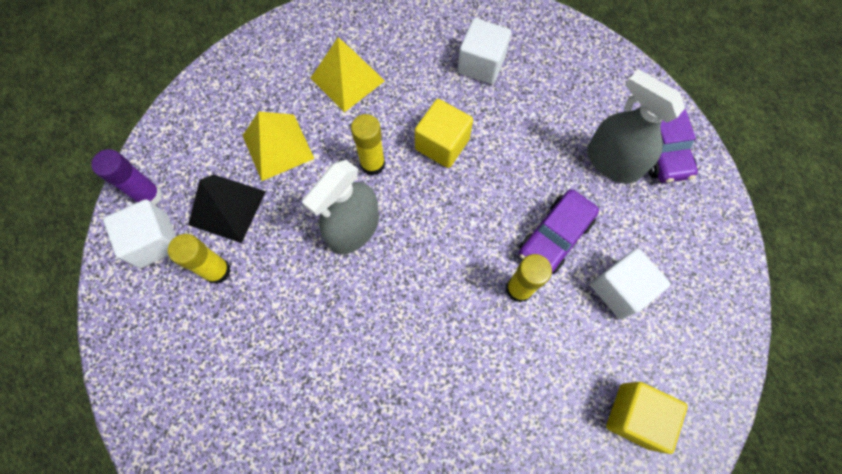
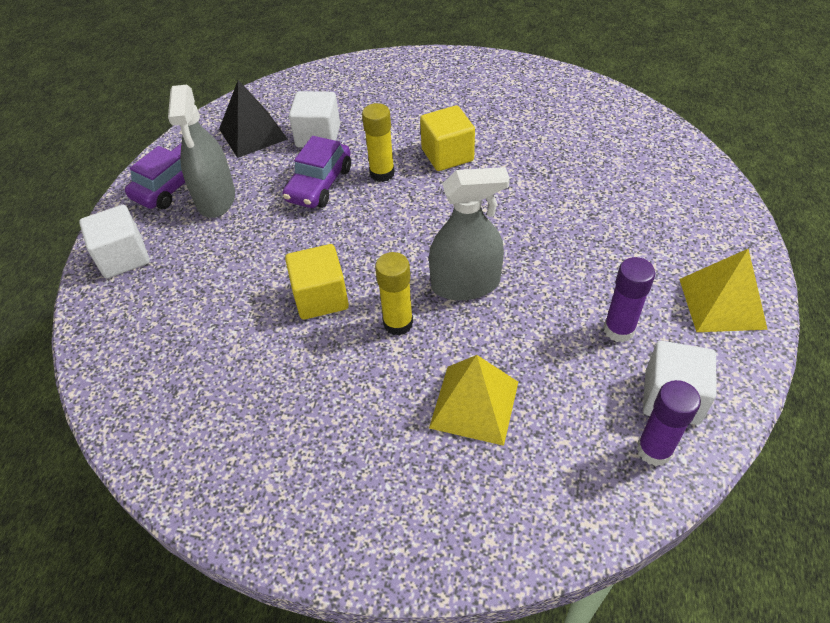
camera: 135 degrees left, 20 degrees down
(217, 271) = (619, 330): yellow glue stick -> purple glue stick
(227, 208) = (572, 379): black pyramid -> black pyramid (252, 134)
(347, 79) = (337, 425): yellow pyramid -> yellow pyramid (722, 303)
(481, 64) = (201, 341): white cube -> white cube (123, 257)
(555, 237) = (319, 184): purple car -> purple car turned 120 degrees clockwise
(635, 416) = (390, 87): yellow cube -> yellow cube (447, 155)

